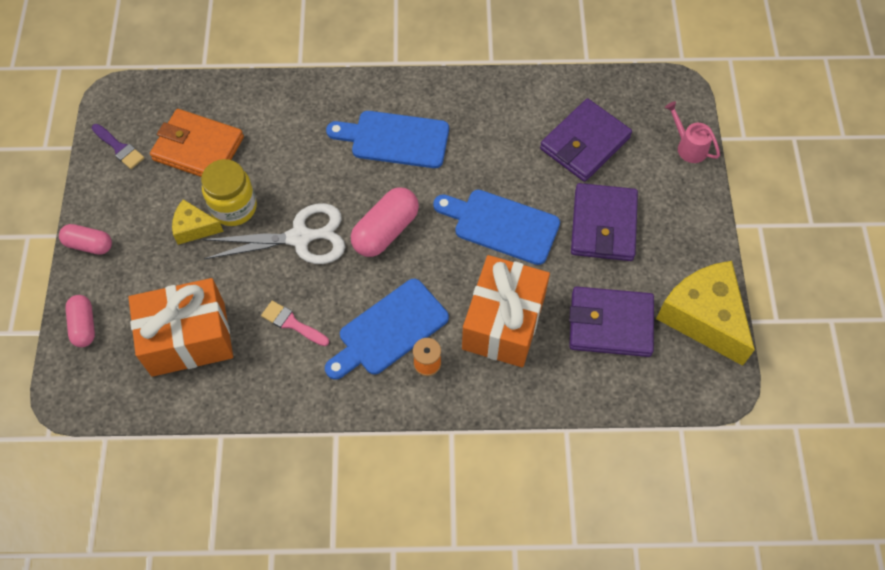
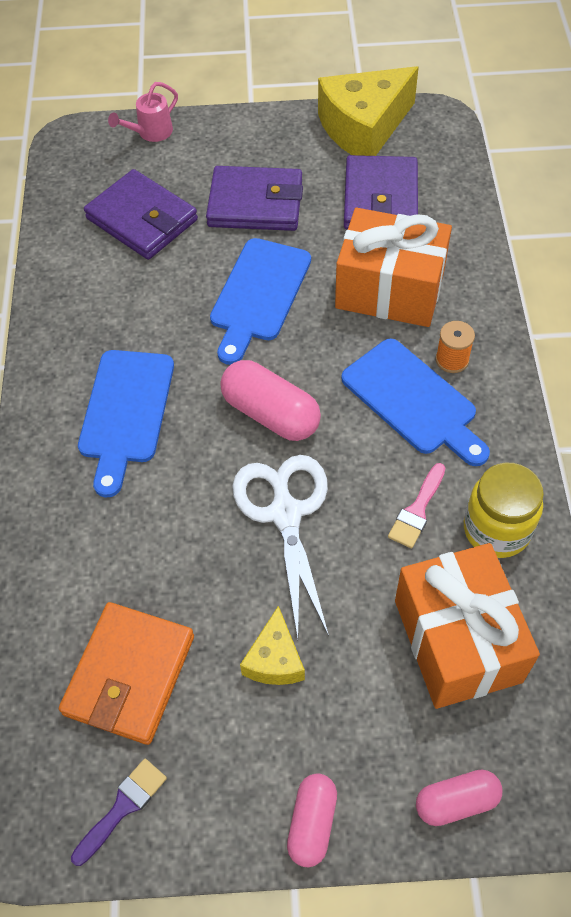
camera: 90 degrees left, 5 degrees down
(234, 207) = (237, 607): yellow jar -> yellow jar (496, 529)

